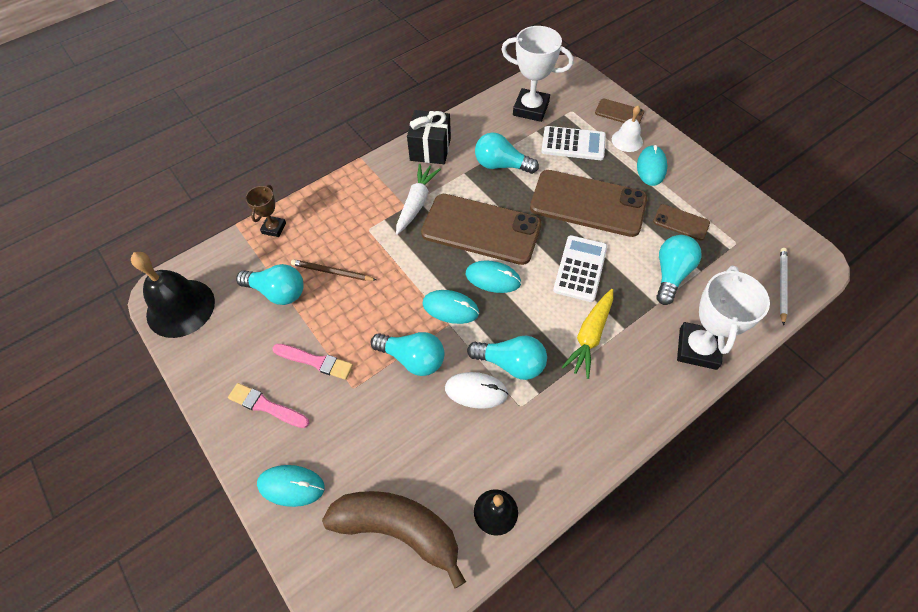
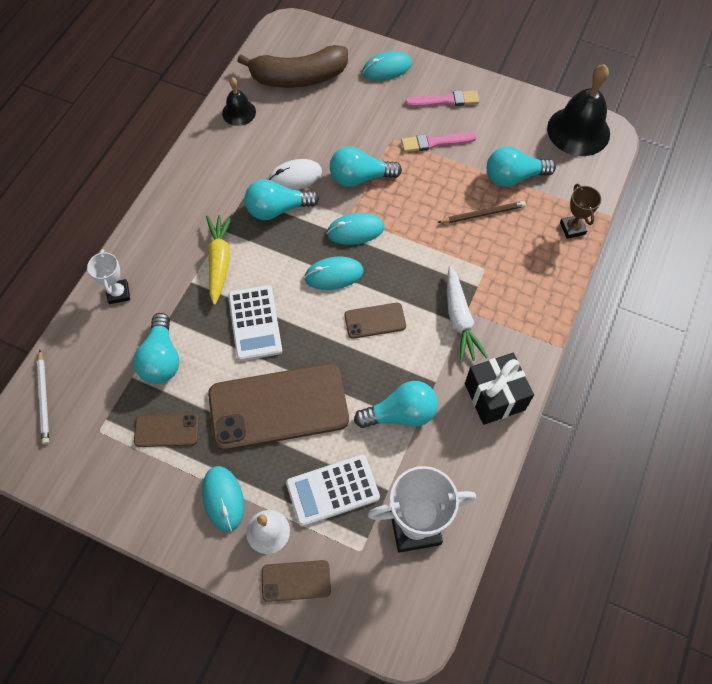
camera: 150 degrees right, 5 degrees up
(481, 229) = (375, 320): brown phone -> brown phone, size x0.46
(698, 348) = (118, 293): white trophy -> white trophy, size x0.55

